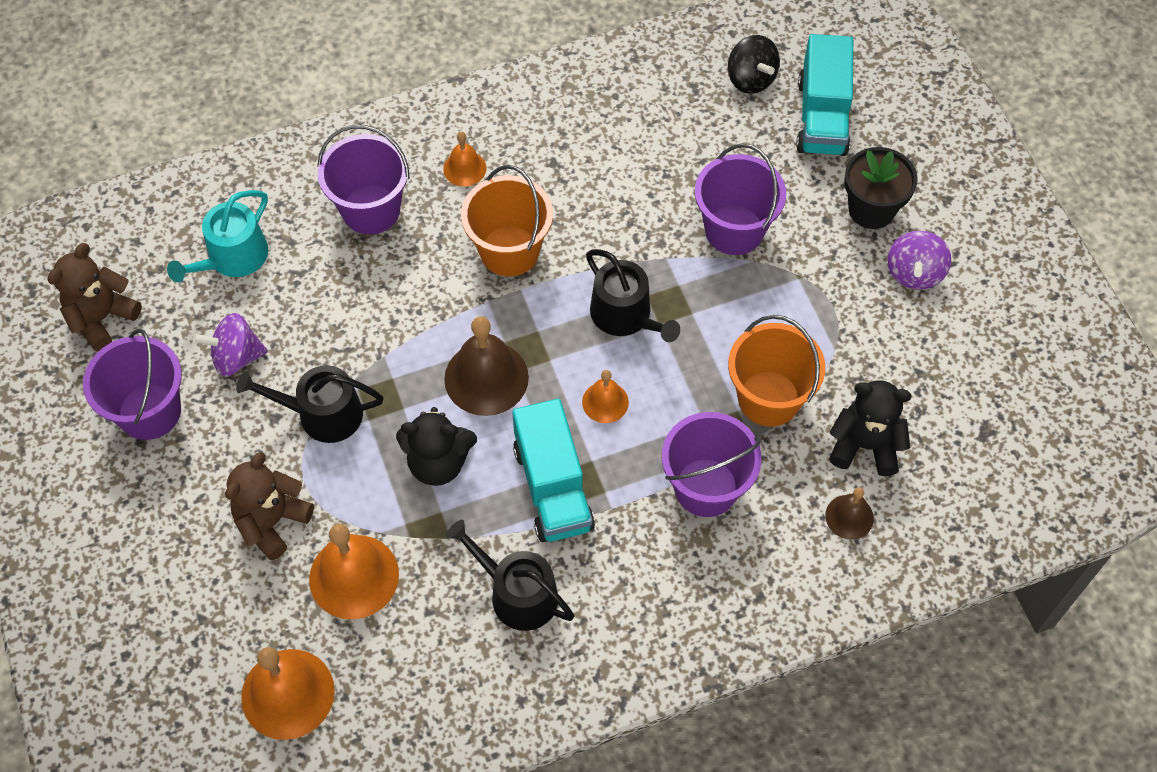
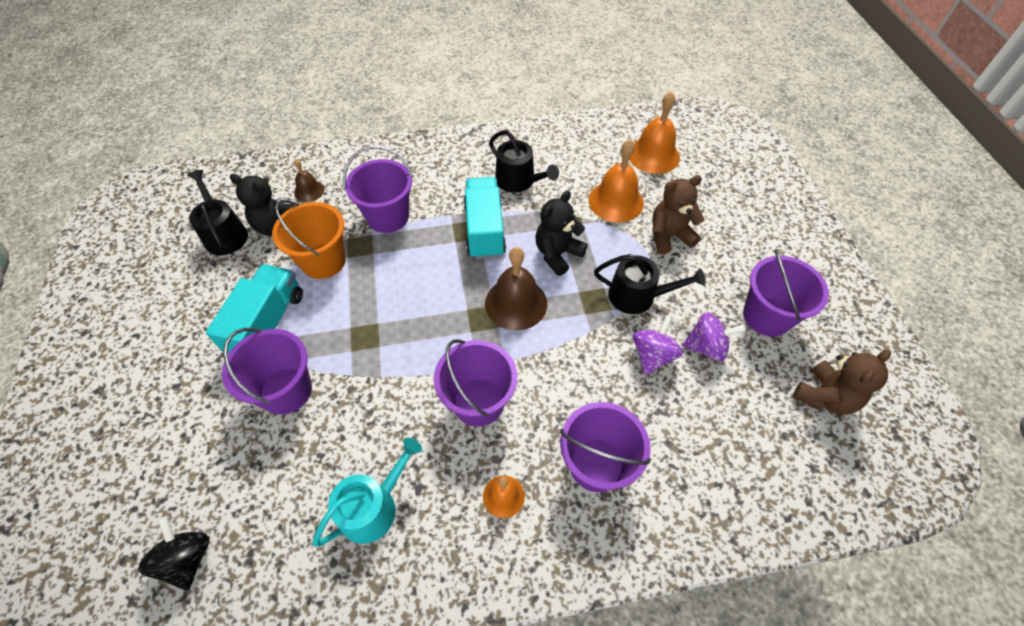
camera: 170 degrees left, 5 degrees down
(232, 258) = (720, 435): turquoise watering can -> turquoise watering can (373, 507)
(272, 522) = (669, 236): brown teddy bear -> brown teddy bear turned 150 degrees counterclockwise
(438, 463) = (557, 254): black teddy bear -> black teddy bear turned 60 degrees counterclockwise
(509, 251) = (478, 402): orange bucket -> purple bucket
(605, 402) = (435, 275): orange bell -> none
(625, 316) = (401, 333): black watering can -> black watering can (224, 234)
(822, 116) = (147, 496): turquoise truck -> turquoise truck (268, 323)
(871, 209) = (165, 391): black flower pot -> none
(914, 273) = (168, 332): purple spinning top -> purple spinning top (652, 355)

